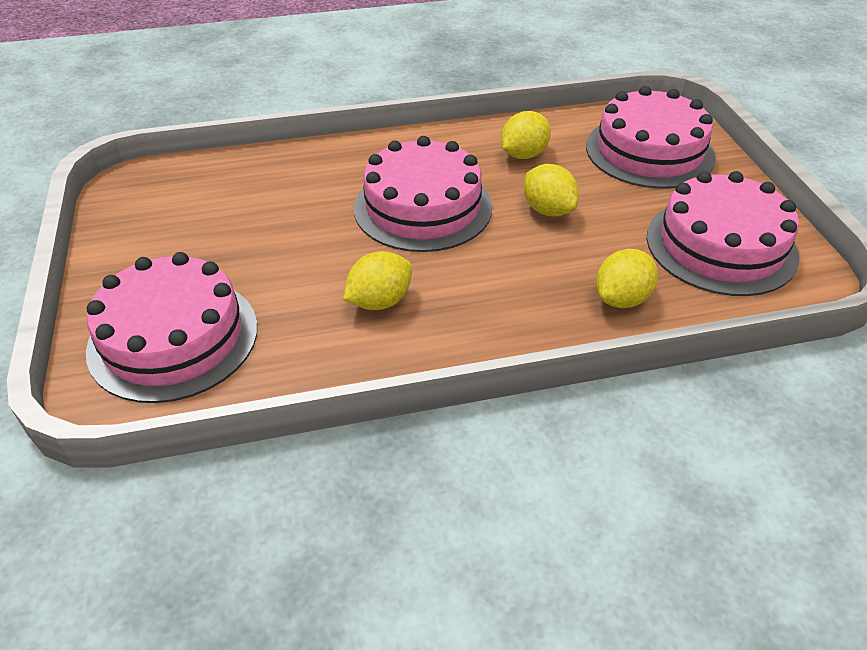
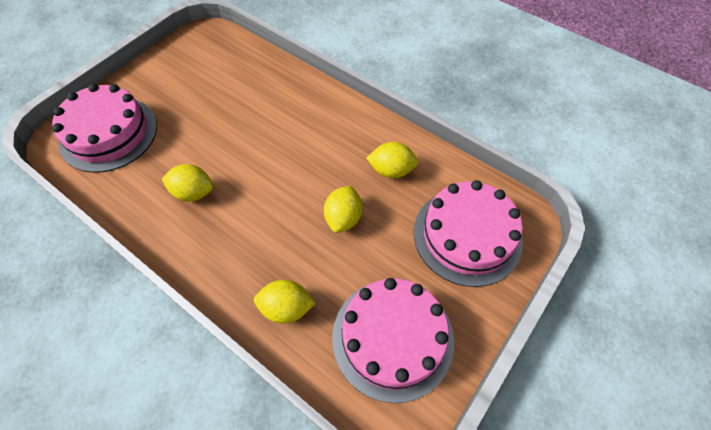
camera: 50 degrees right, 15 degrees up
(423, 207) = (291, 157): pink cake -> none

